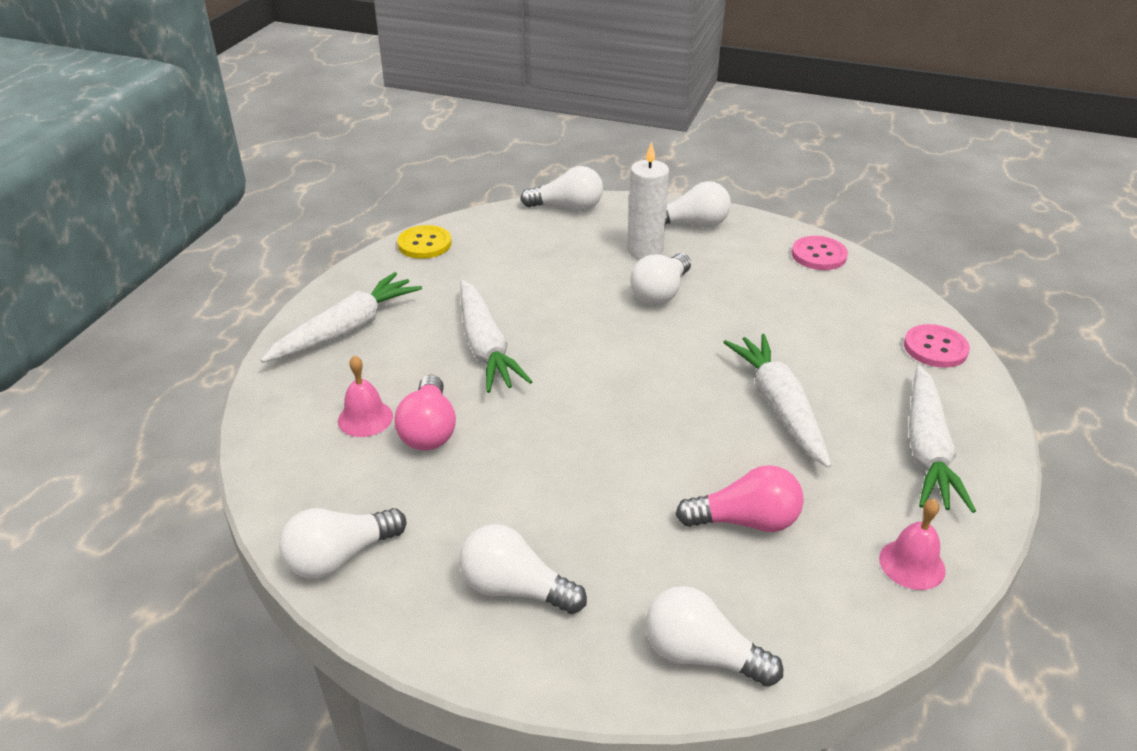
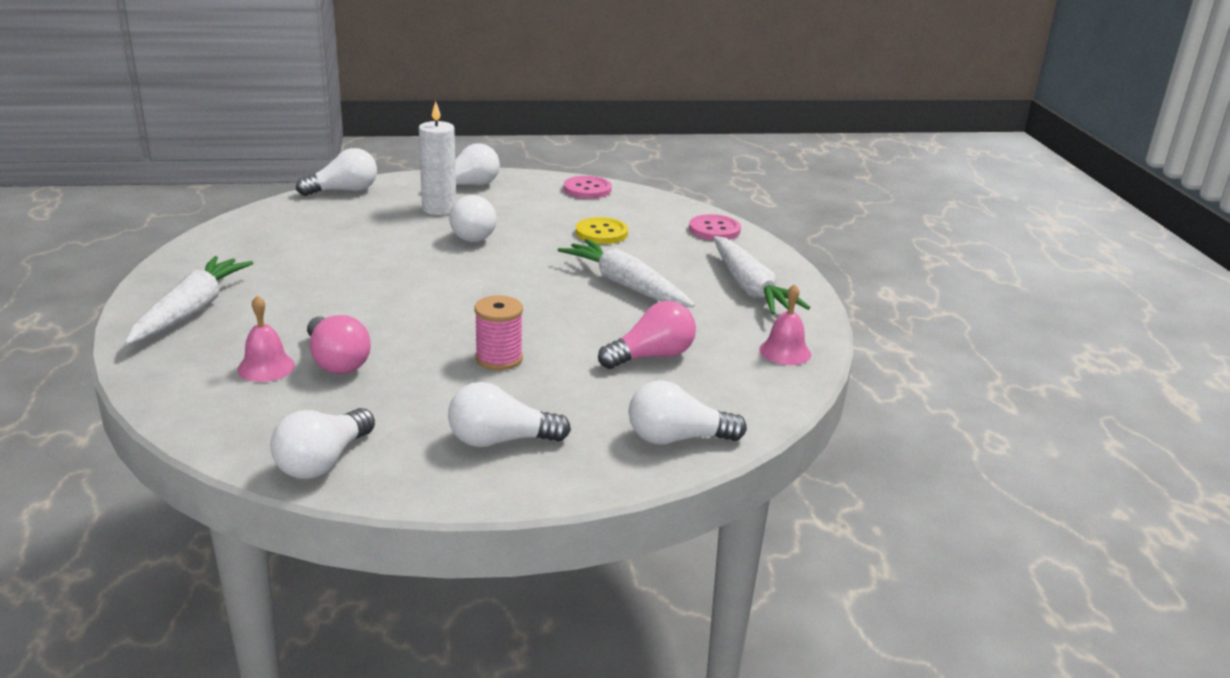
camera: 30 degrees left, 10 degrees down
(424, 244) = (220, 237): yellow button -> yellow button (601, 233)
(485, 347) = (344, 297): white carrot -> none
(581, 473) = (499, 359): none -> pink spool

